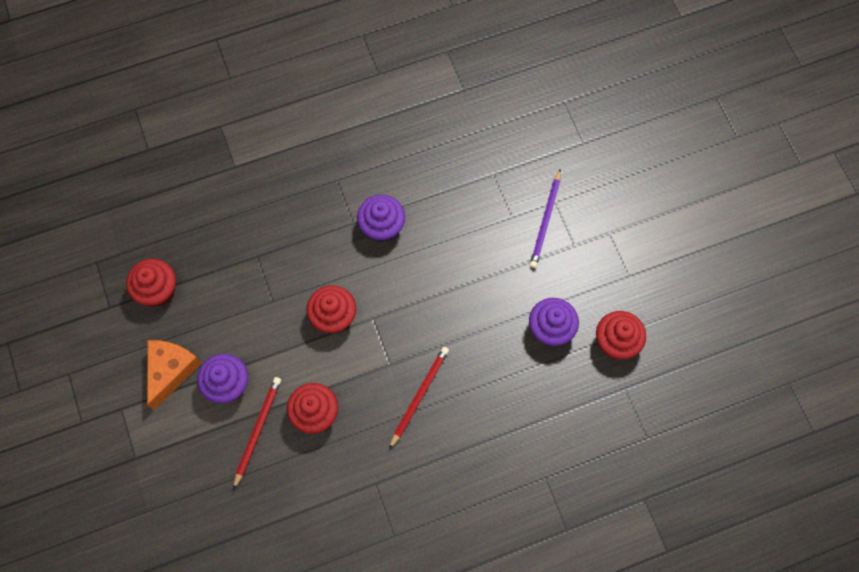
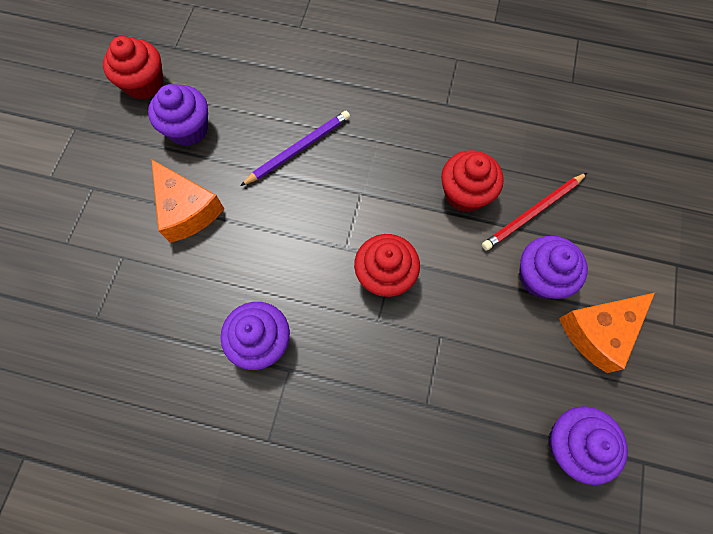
camera: 145 degrees left, 0 degrees up
(157, 290) = (572, 443): red cupcake -> purple cupcake
(419, 396) = (354, 148): red pencil -> none
(498, 272) = (187, 210): none -> orange cheese
(545, 221) = (94, 229): purple pencil -> purple pencil (298, 149)

